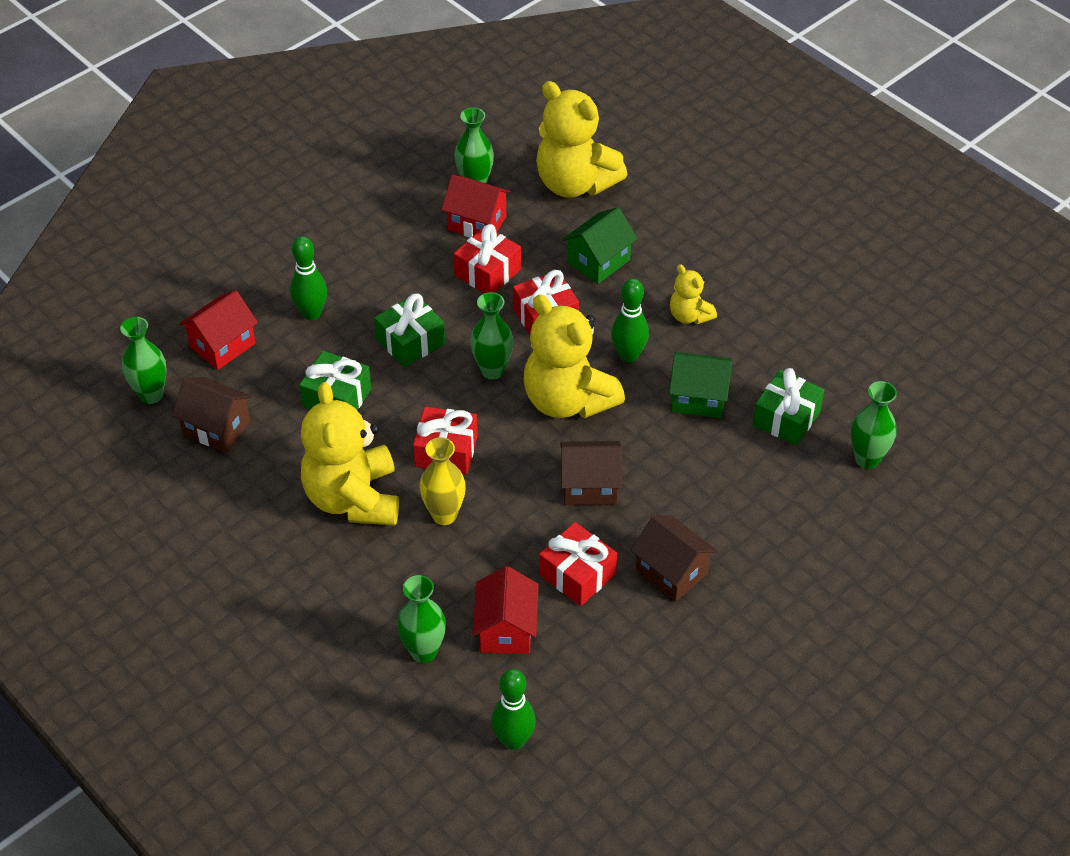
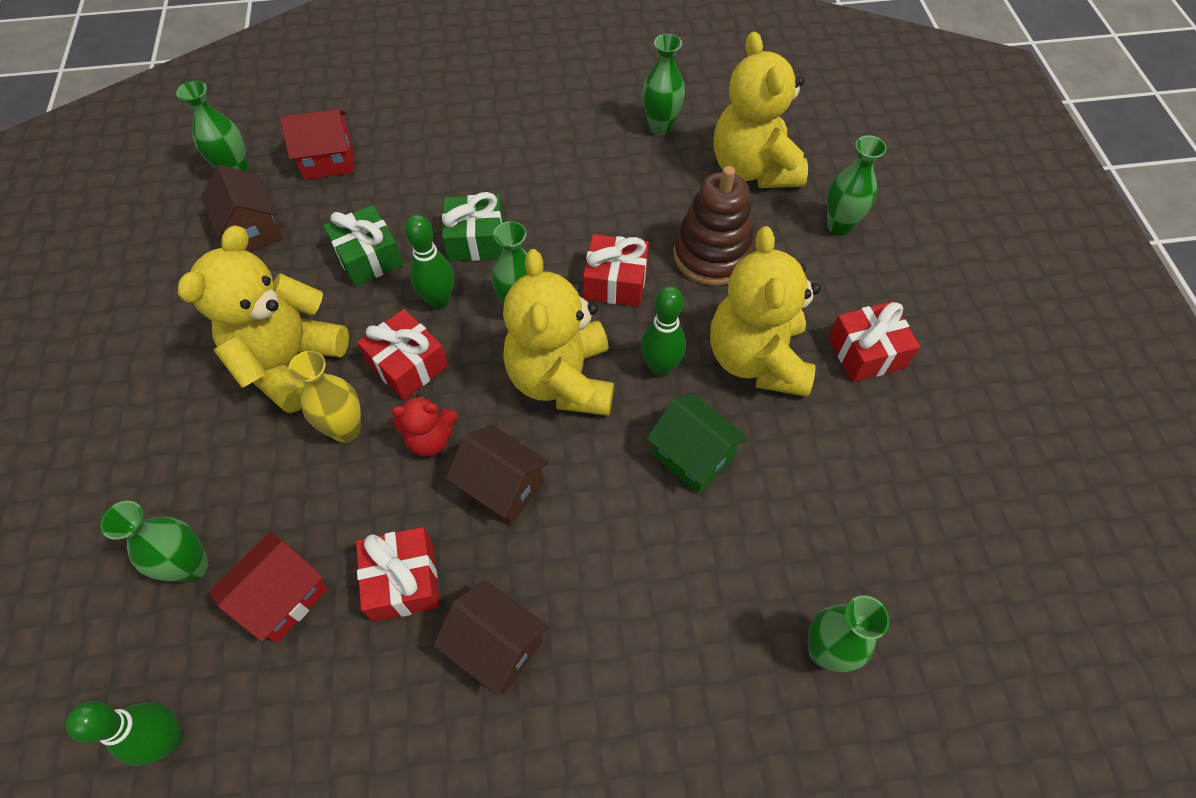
camera: 35 degrees right, 10 degrees up
(311, 313) = (421, 170): green bowling pin -> green bowling pin (439, 300)
(477, 223) = (631, 161): red house -> none
(487, 272) = (601, 211): red gift -> red gift (866, 352)
(511, 487) = (430, 439): none -> red teddy bear
(598, 261) = (712, 255): green house -> brown stacking toy
(671, 571) = (496, 646): brown house -> brown house turned 45 degrees counterclockwise
(672, 195) = (839, 226): none -> green vase
(689, 316) = (756, 359): yellow teddy bear -> yellow teddy bear, size x2.02
(786, 418) = (769, 538): green gift -> none

